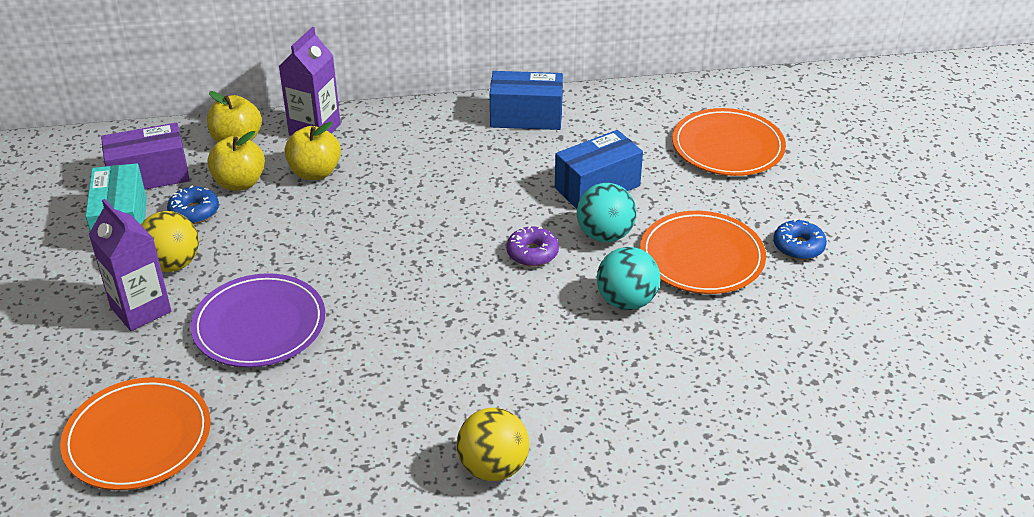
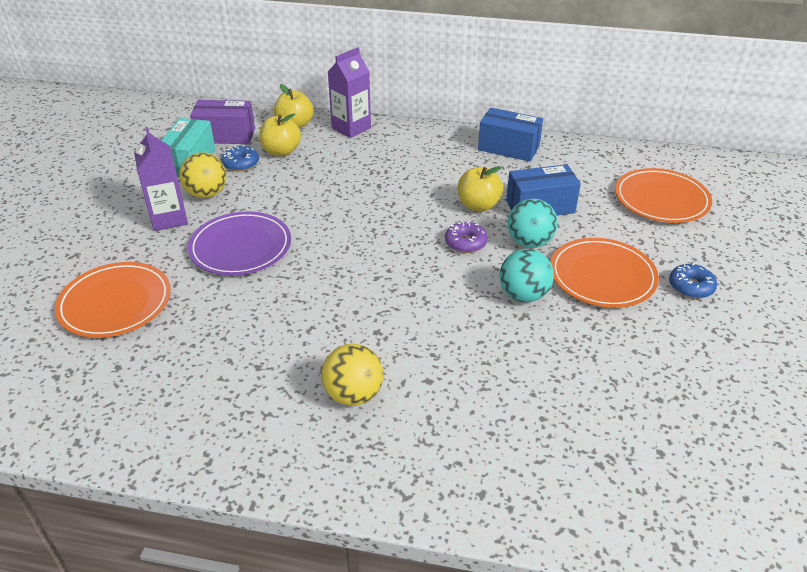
camera: 20 degrees right, 0 degrees up
(315, 172) = (336, 155): yellow apple -> yellow apple (478, 206)

